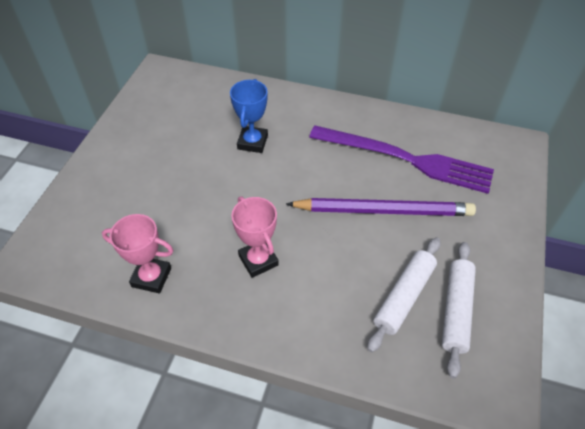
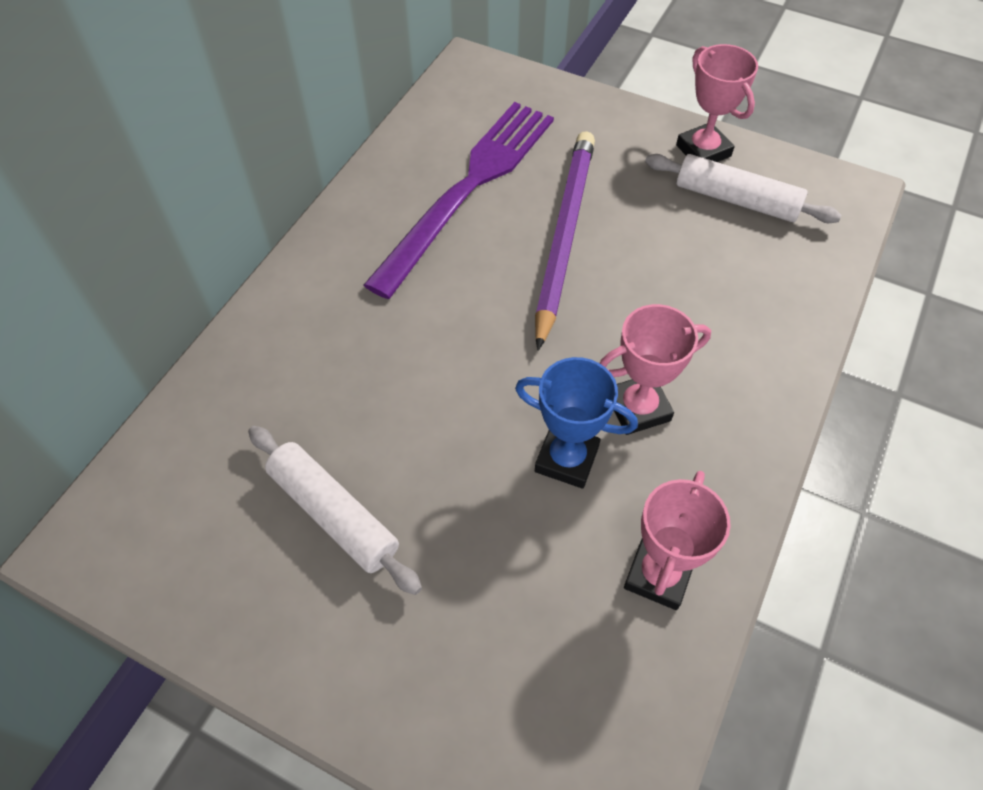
camera: 80 degrees left, 5 degrees up
(252, 142) = (372, 386): blue trophy -> blue trophy (566, 459)
(404, 297) = (714, 245): white rolling pin -> white rolling pin (334, 514)
(500, 286) = (703, 151): none -> pink trophy

